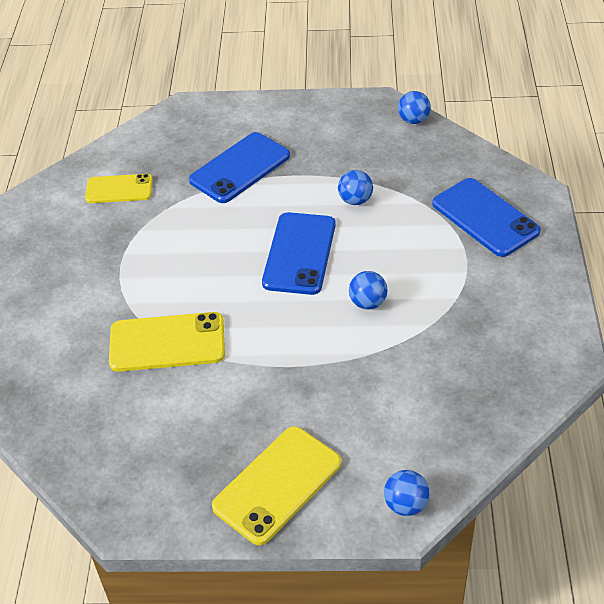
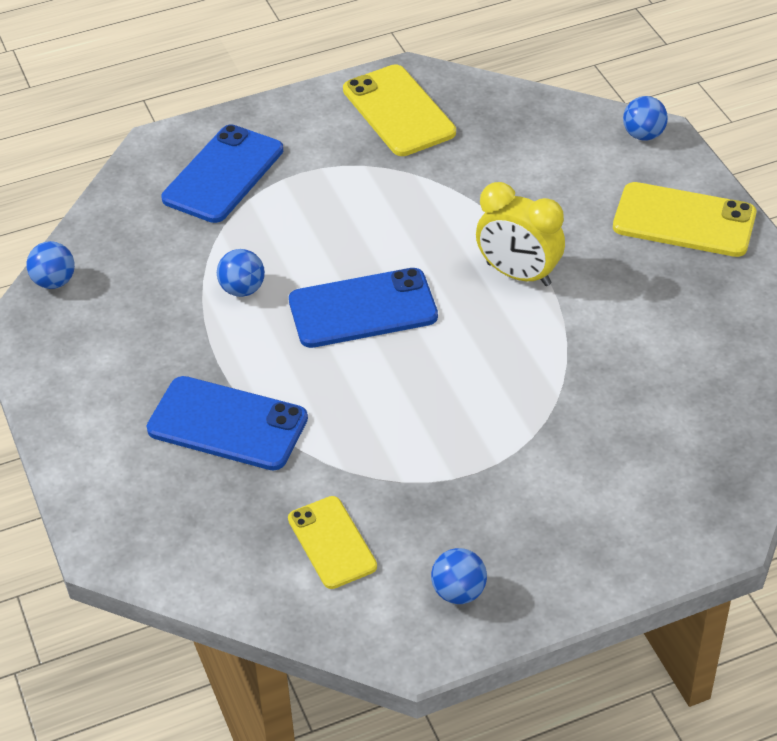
camera: 115 degrees left, 0 degrees up
(167, 342) = (568, 372): yellow phone -> yellow phone (398, 111)
(281, 349) = (518, 274): none -> yellow clock
(368, 303) = (410, 229): blue ball -> blue ball (458, 592)

